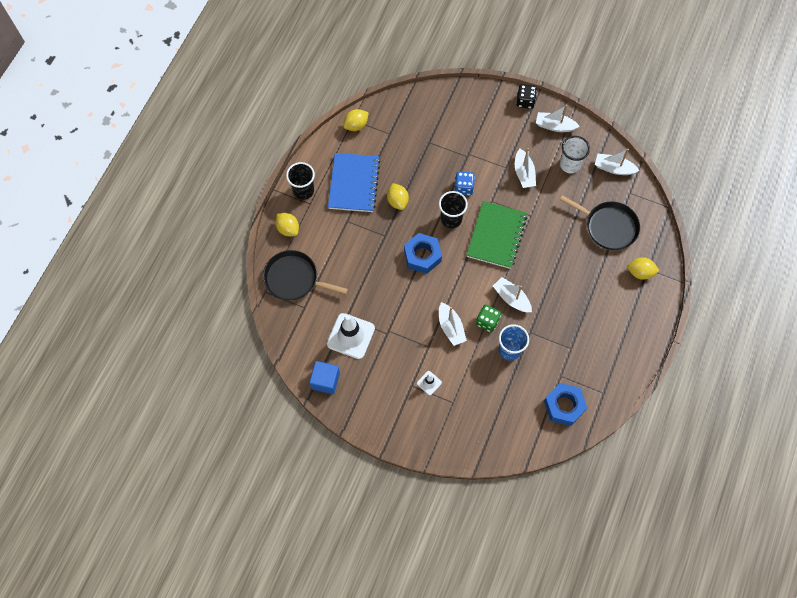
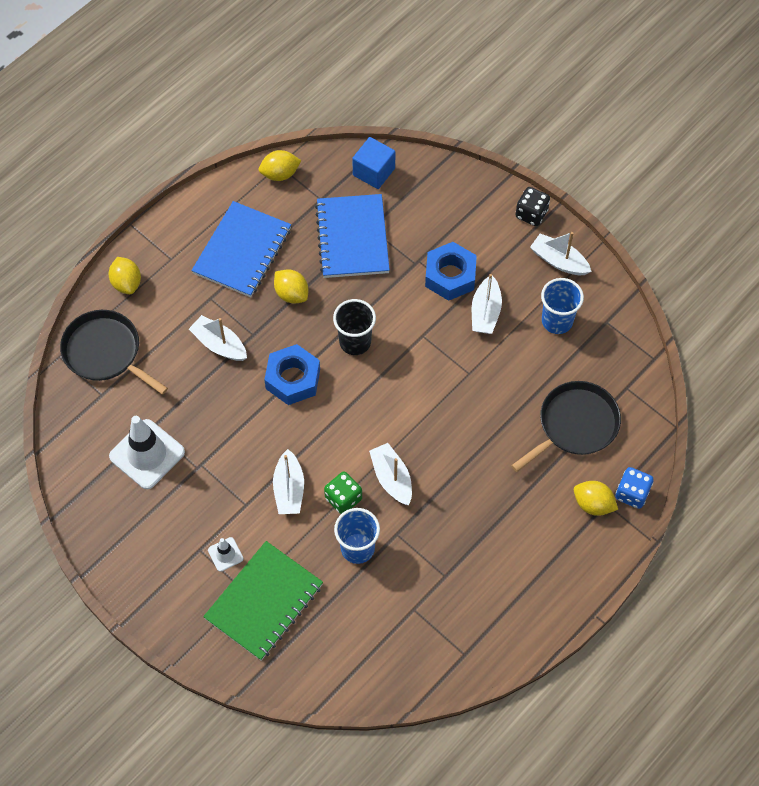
camera: 20 degrees right, 5 degrees down
(303, 191) = (170, 239): black cup -> none
(325, 381) = (86, 502): blue cube -> blue cube (374, 172)
(397, 201) = (291, 294): yellow lemon -> yellow lemon turned 45 degrees counterclockwise
(420, 152) = (352, 238): none -> blue notebook
(463, 188) = (391, 305): blue dice -> blue dice (632, 493)
(496, 236) = (408, 385): green notebook -> green notebook (264, 602)
(564, 406) = (400, 652): blue nut -> blue nut (450, 276)
(570, 164) = (557, 321): white cup -> blue cup
(608, 226) = (575, 425): black pan -> black pan turned 90 degrees counterclockwise
(613, 168) = (618, 346): white boat -> white boat (219, 344)

